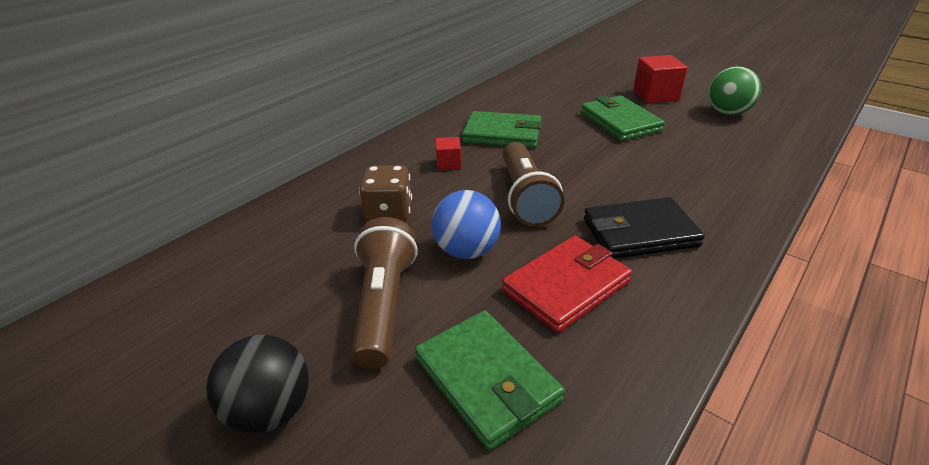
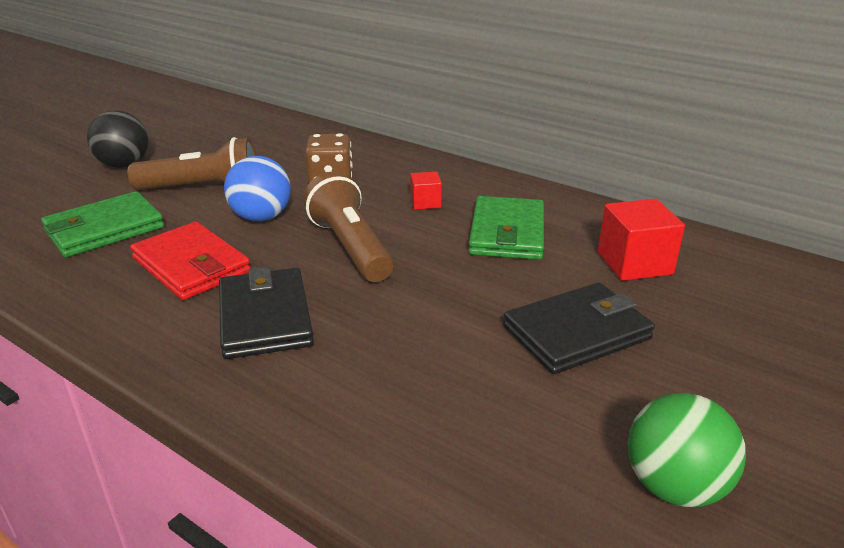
camera: 85 degrees right, 5 degrees down
(526, 197) = (350, 247): brown flashlight -> brown flashlight turned 75 degrees clockwise
(619, 122) = (577, 333): green wallet -> black wallet
(655, 95) = (722, 391): red cube -> red cube (634, 263)

